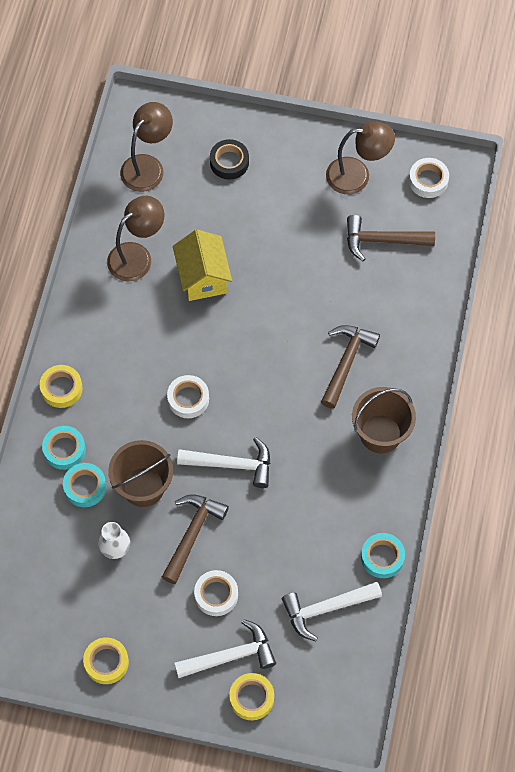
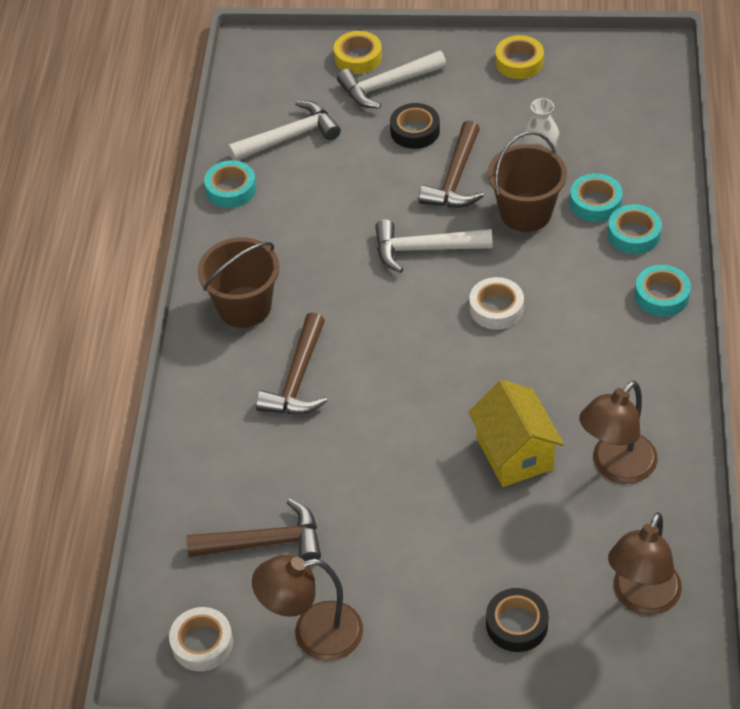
camera: 175 degrees right, 15 degrees down
(61, 388) = (661, 295): yellow tape -> turquoise tape
(216, 595) = (415, 131): white tape -> black tape

